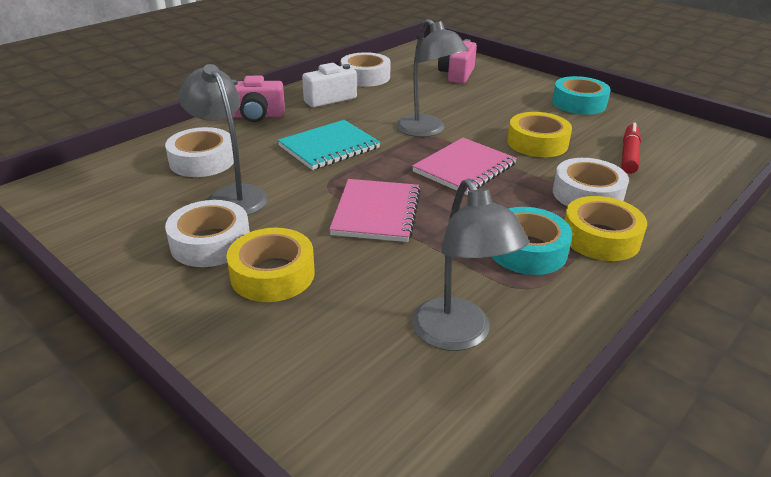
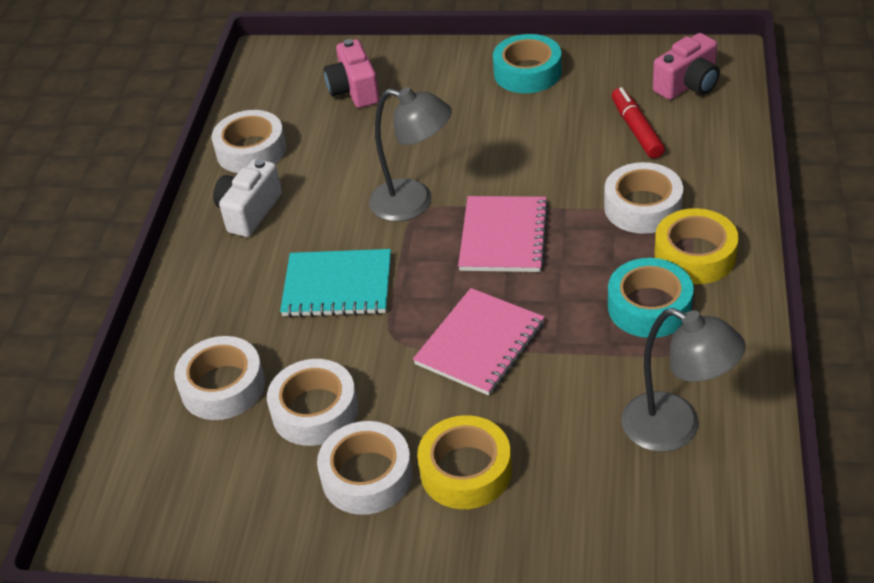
camera: 30 degrees left, 10 degrees up
(231, 195) = (315, 410): grey lamp -> white tape
(257, 116) = (198, 286): pink camera -> pink camera (688, 85)
(329, 147) = (337, 286): turquoise notebook -> turquoise notebook turned 75 degrees clockwise
(376, 212) = (480, 344): pink notebook -> pink notebook turned 60 degrees clockwise
(537, 143) = (539, 159): yellow tape -> none

